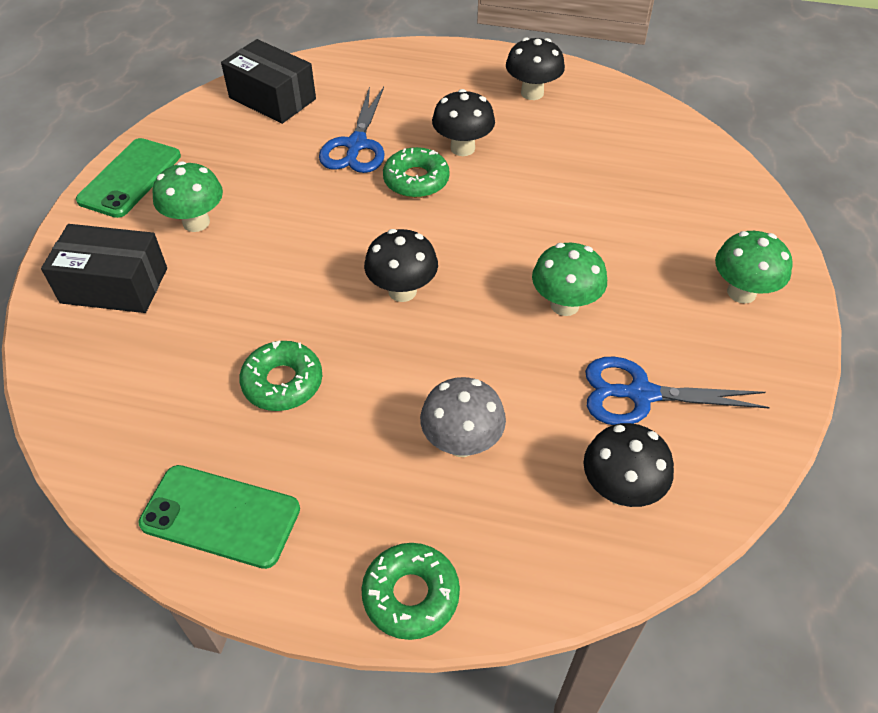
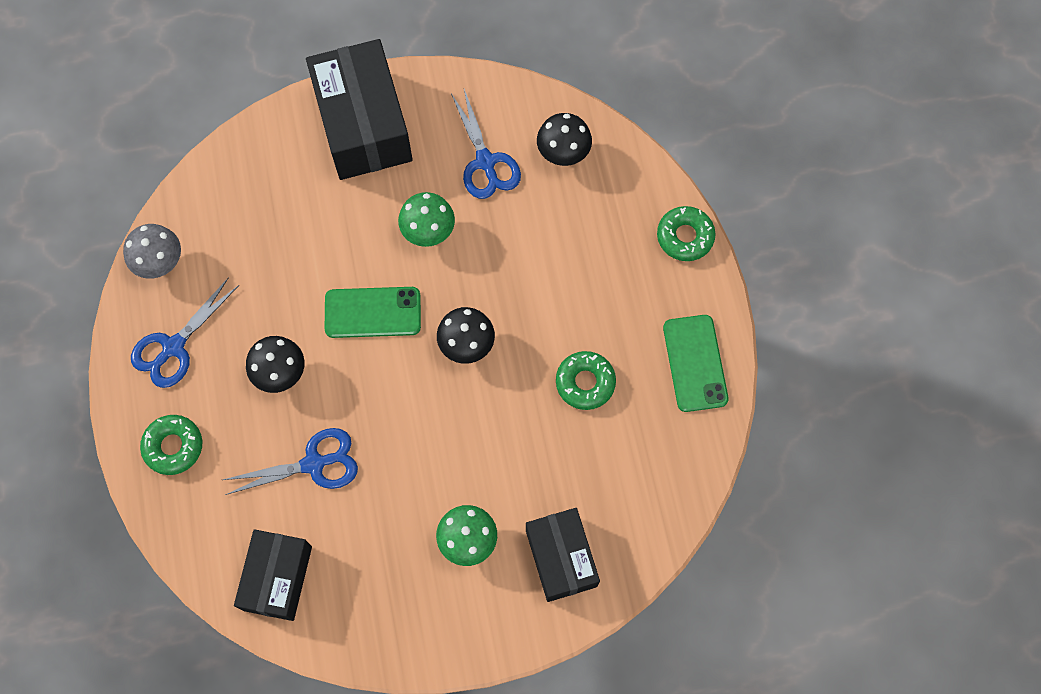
camera: 115 degrees left, 20 degrees up
(130, 178) = (442, 634): green phone -> green phone (373, 312)
(416, 180) = (339, 392): green donut -> green donut (173, 446)
(462, 443) = (575, 251): grey mushroom -> grey mushroom (160, 263)
(532, 93) = (174, 347): black mushroom -> blue scissors
(741, 292) = (363, 124): green mushroom -> black box

